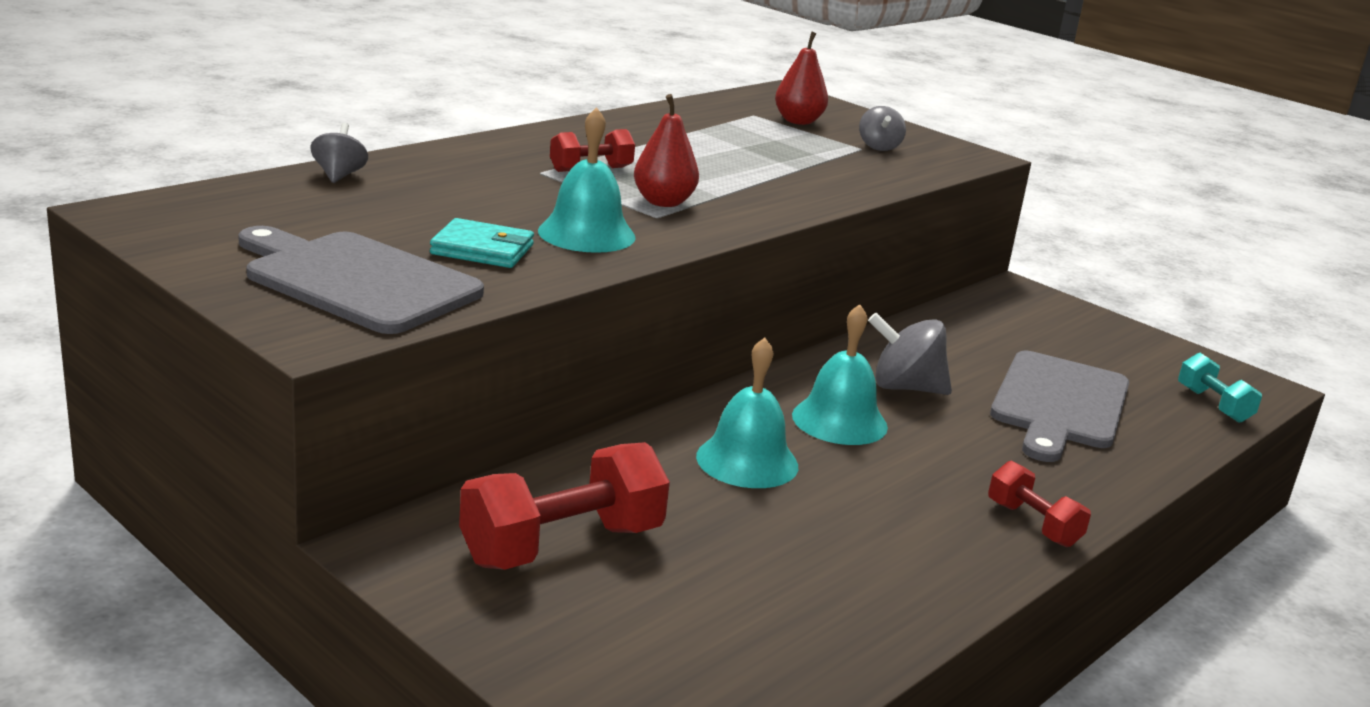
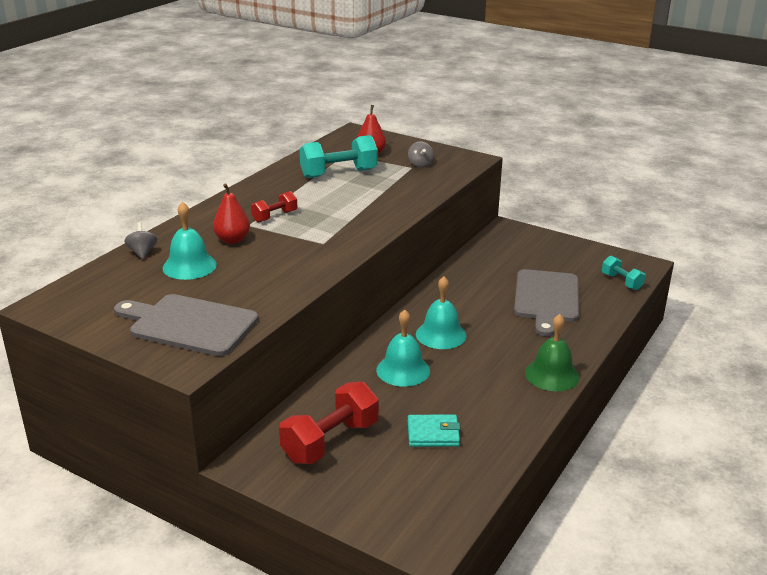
camera: 10 degrees left, 5 degrees up
(482, 250) = (243, 288): turquoise wallet -> turquoise wallet (433, 434)
(586, 234) = (292, 264): turquoise bell -> turquoise bell (189, 266)
(663, 202) = (322, 232): red pear -> red pear (232, 240)
(730, 136) = (339, 174): none -> turquoise dumbbell
(905, 387) = (467, 306): grey spinning top -> none
(1033, 524) = (552, 375): red dumbbell -> green bell

